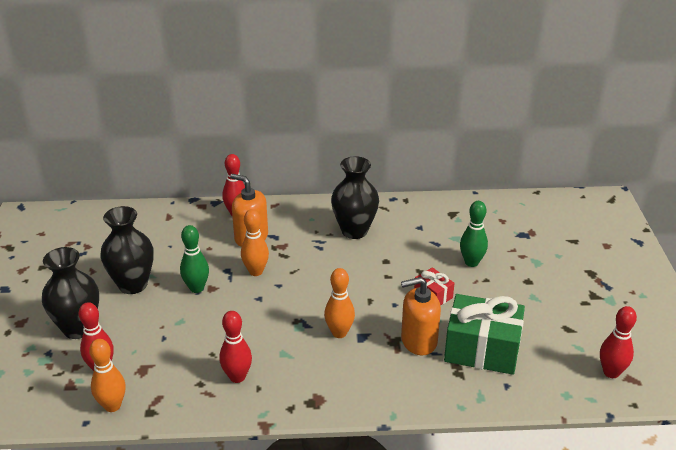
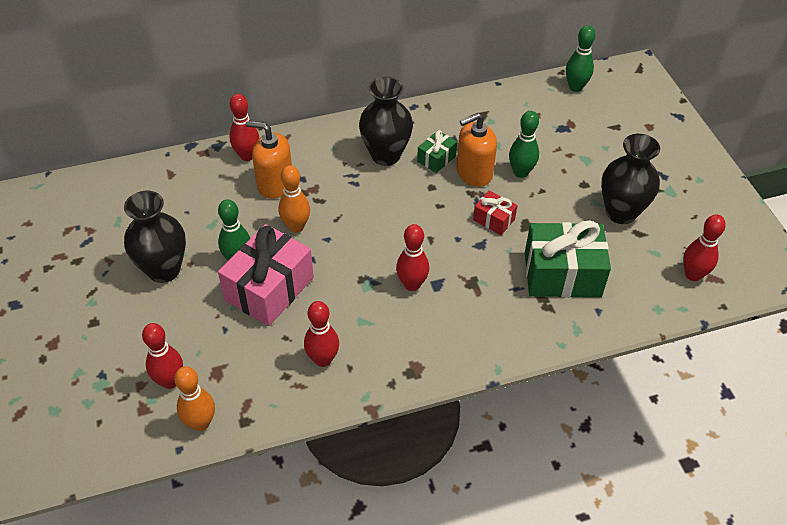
camera: 15 degrees left, 15 degrees up
(78, 328) = (123, 337): black vase -> black vase (621, 212)
(214, 314) = (269, 288): none -> pink gift
(339, 333) = (412, 284): orange bowling pin -> red bowling pin
(398, 240) = (436, 159): none -> green gift
(418, 341) = (496, 277): orange soap dispenser -> orange soap dispenser (474, 173)
(546, 205) = (575, 87): none -> green bowling pin

